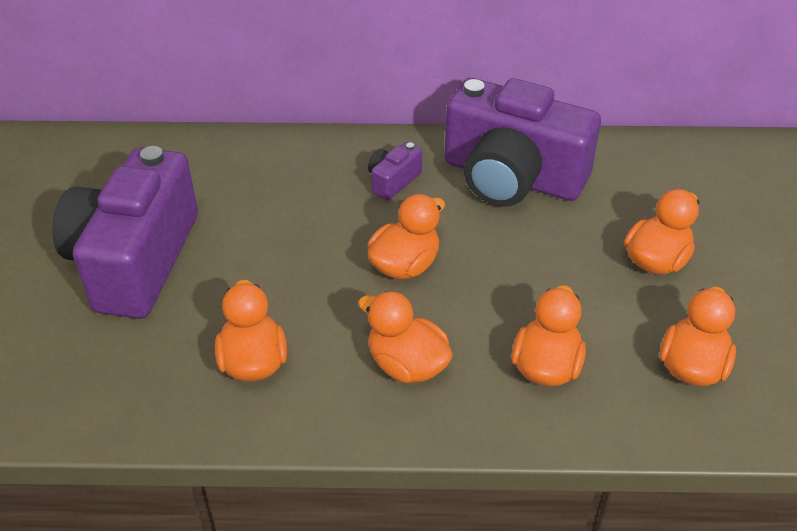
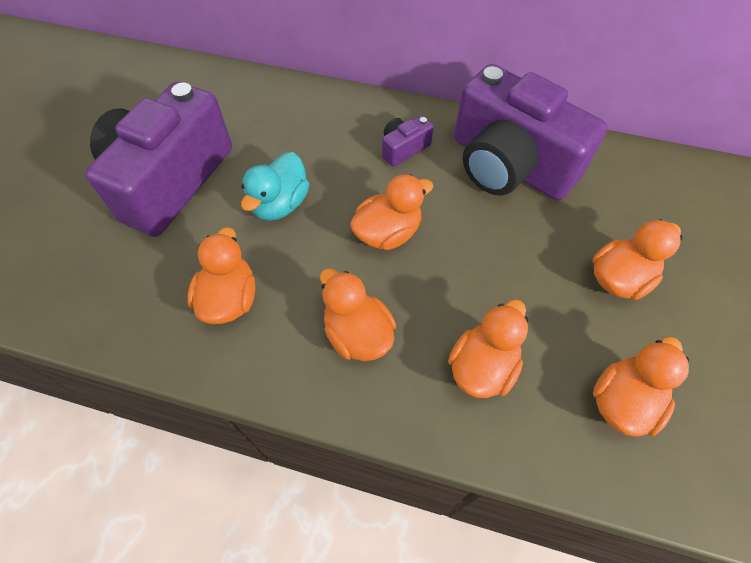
camera: 15 degrees right, 15 degrees up
(274, 260) = (280, 204): none -> turquoise duck

